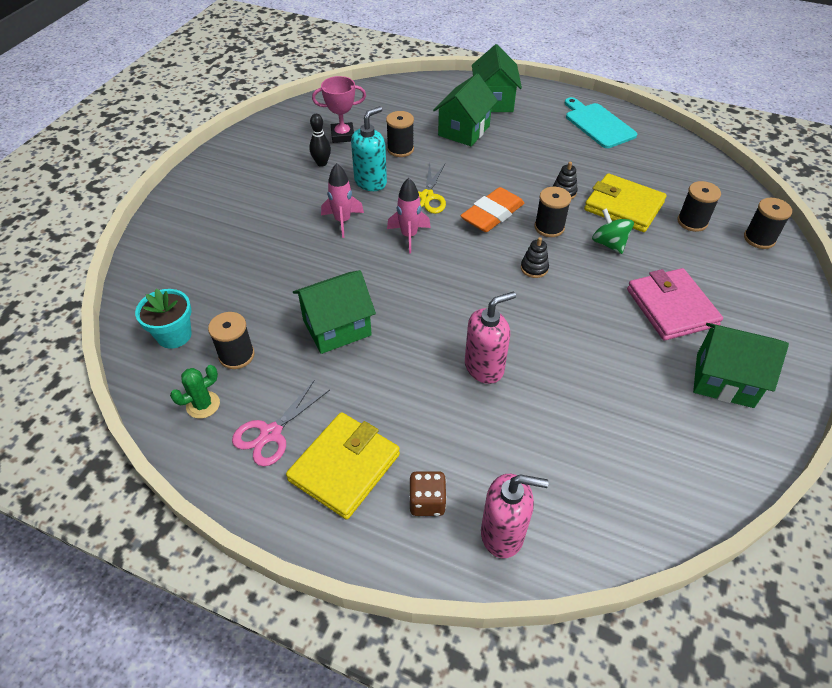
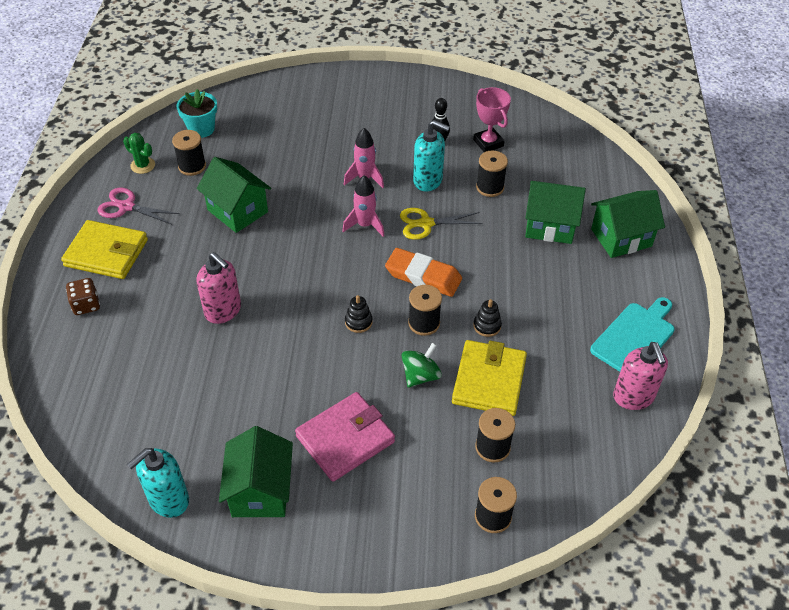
camera: 70 degrees right, 0 degrees up
(503, 534) = (67, 354): pink soap dispenser -> pink soap dispenser (633, 397)
(730, 458) = (168, 500): none -> turquoise soap dispenser

